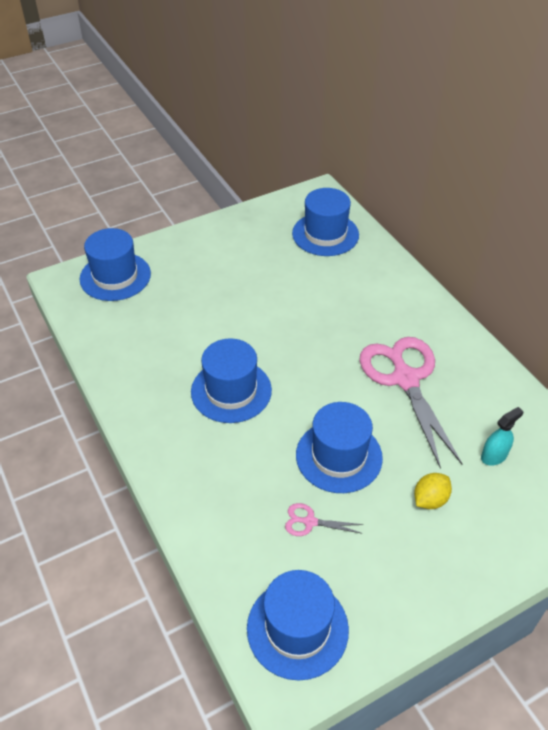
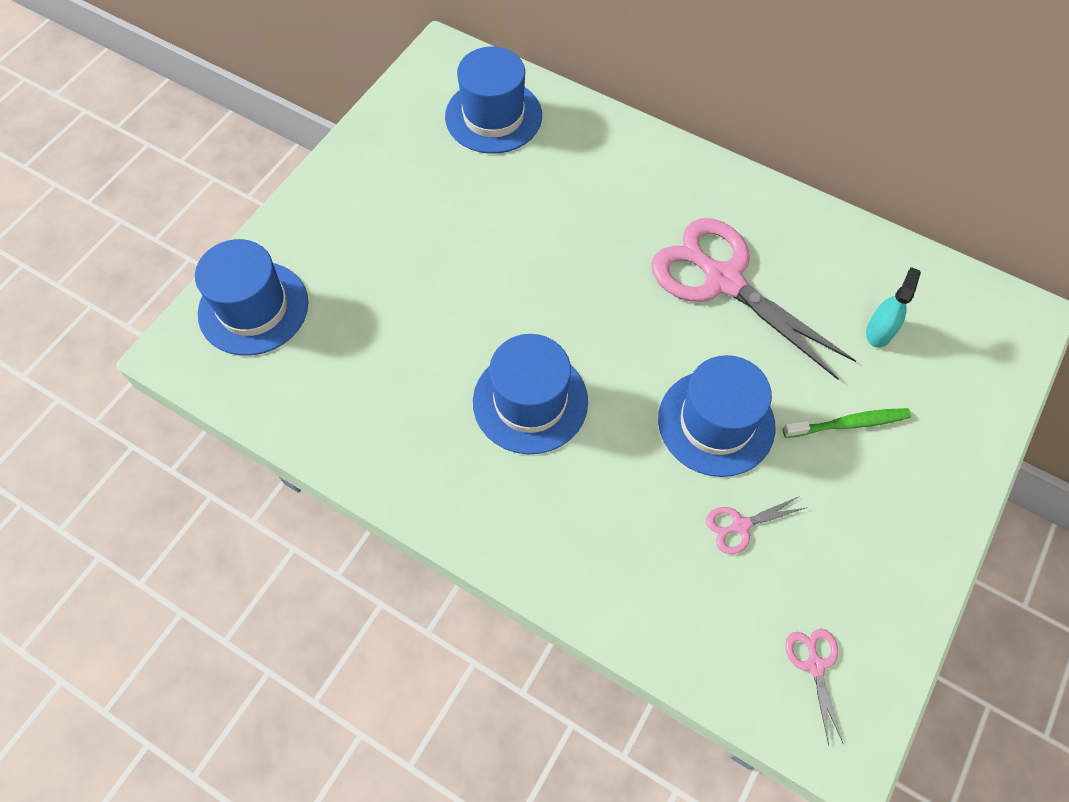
camera: 30 degrees left, 15 degrees up
(297, 628) = (815, 665): blue hat -> pink scissors
(430, 499) = (848, 424): yellow lemon -> green toothbrush

